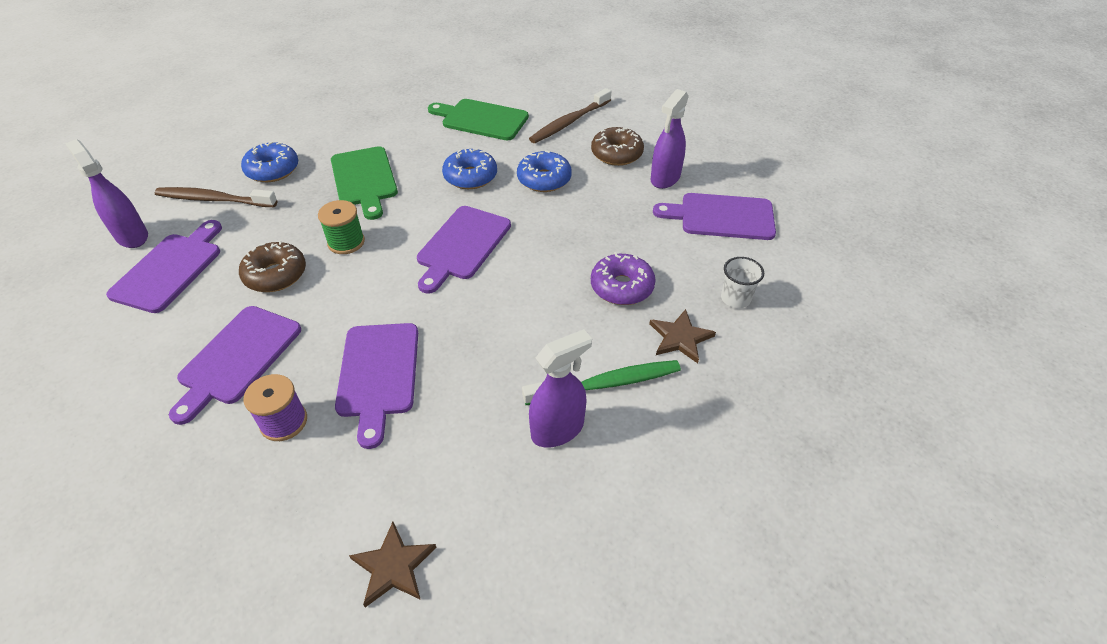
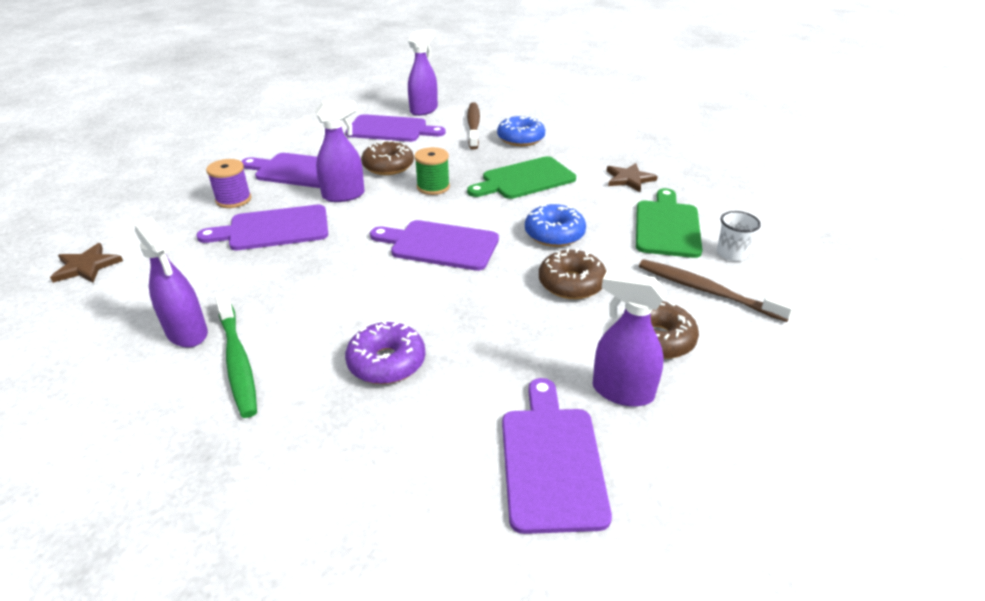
camera: 80 degrees right, 10 degrees down
(328, 314) = (344, 195): none -> purple spray bottle
(544, 179) = (571, 283): blue donut -> brown donut
(680, 338) = (299, 419): brown star -> brown star (629, 179)
(735, 298) = (370, 477): white cup -> white cup (731, 254)

